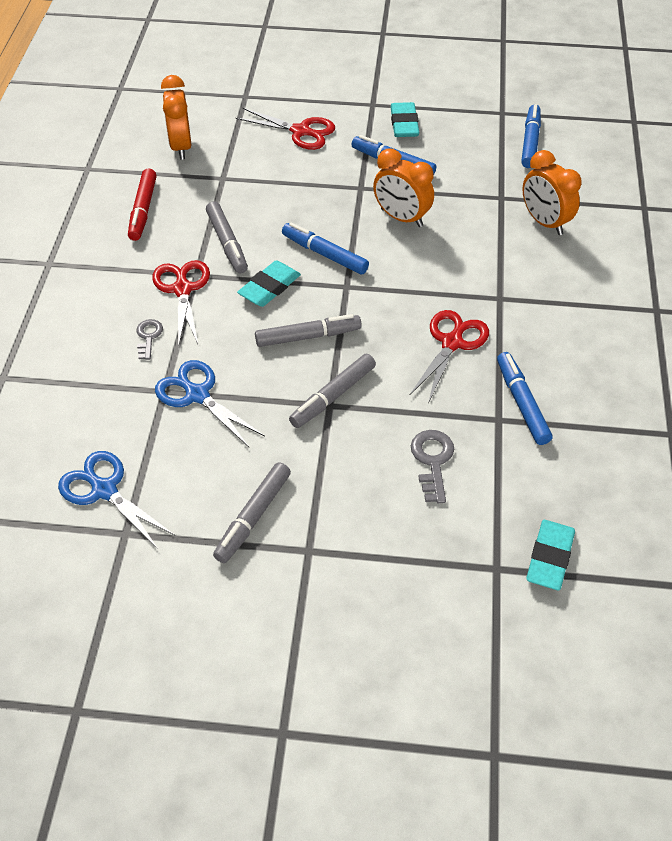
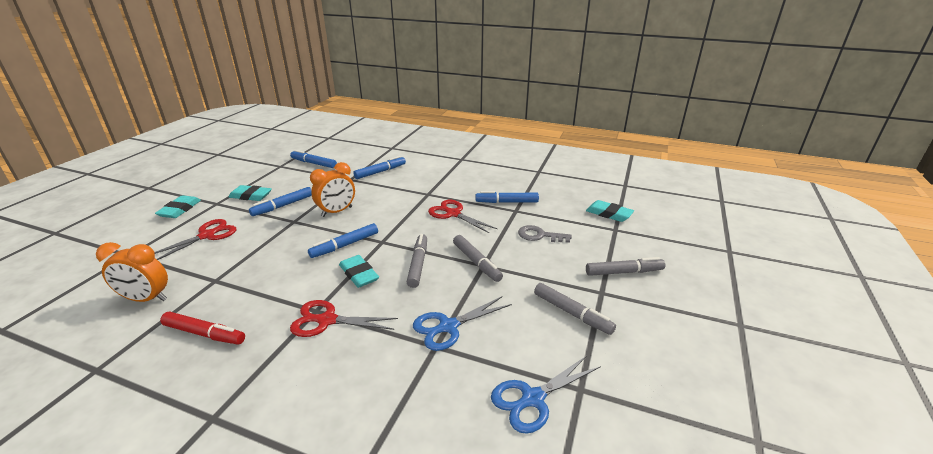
camera: 75 degrees left, 20 degrees down
(148, 337) = (369, 348): grey key -> none
(227, 243) = (294, 288): grey marker -> grey marker (624, 272)
(345, 83) = (180, 209): none -> turquoise eraser
(544, 222) = (380, 172): orange clock -> blue marker

